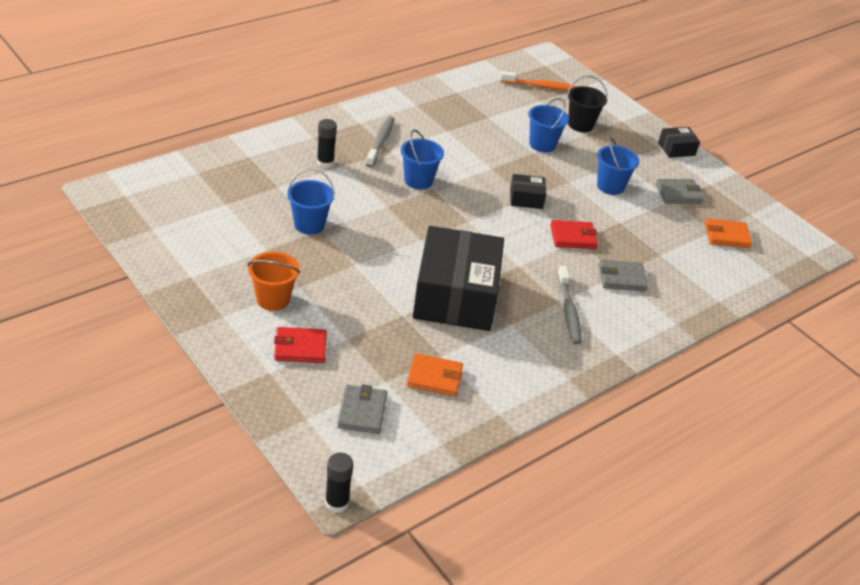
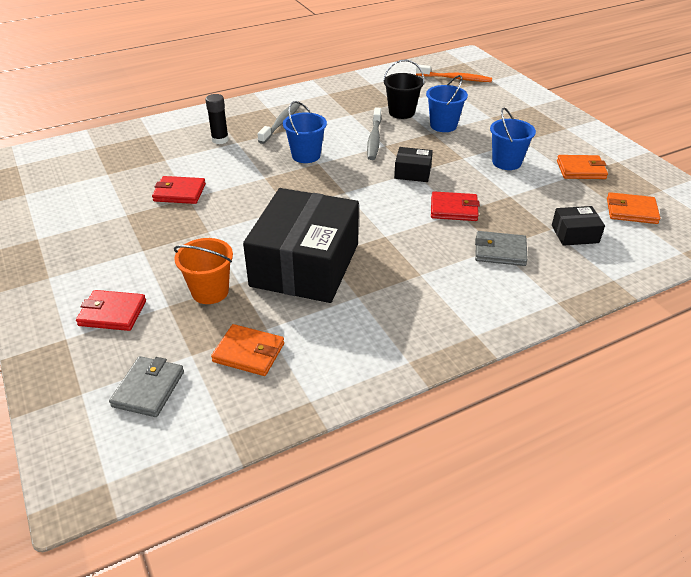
camera: 15 degrees right, 0 degrees up
(273, 299) = (108, 262): orange bucket -> orange bucket (210, 291)
(309, 224) = (179, 193): blue bucket -> red wallet
(337, 503) = (66, 505): black glue stick -> none
(568, 310) = (429, 284): grey toothbrush -> grey toothbrush (374, 139)
(580, 125) = (487, 109): black bucket -> black bucket (401, 112)
(676, 149) = (585, 130): black box -> black box (575, 234)
(678, 193) = (581, 170): grey wallet -> orange wallet

